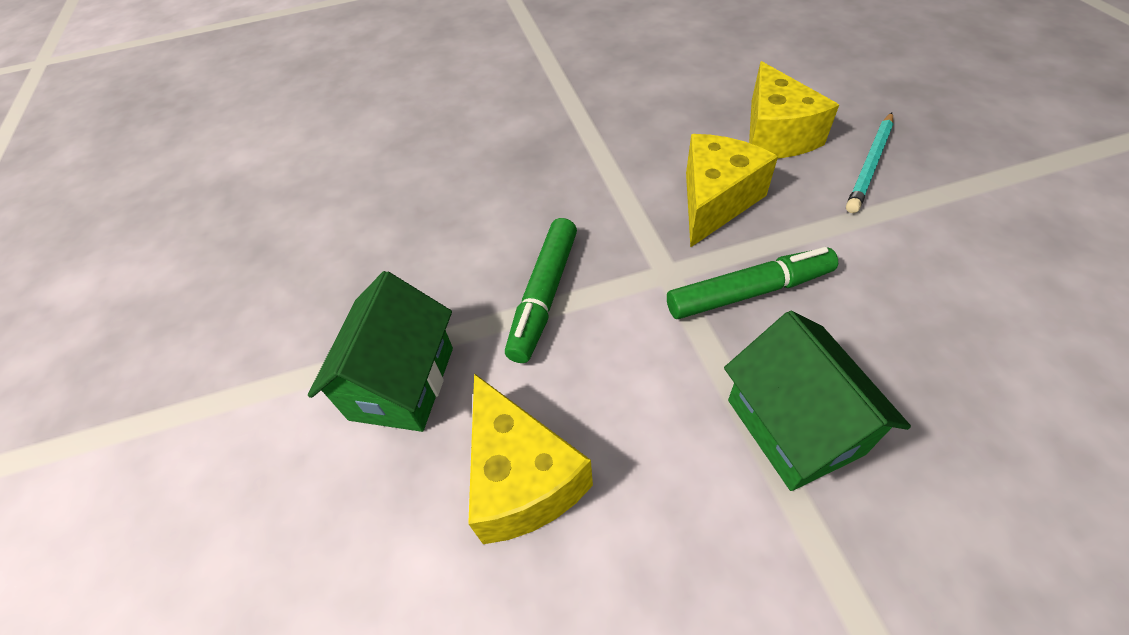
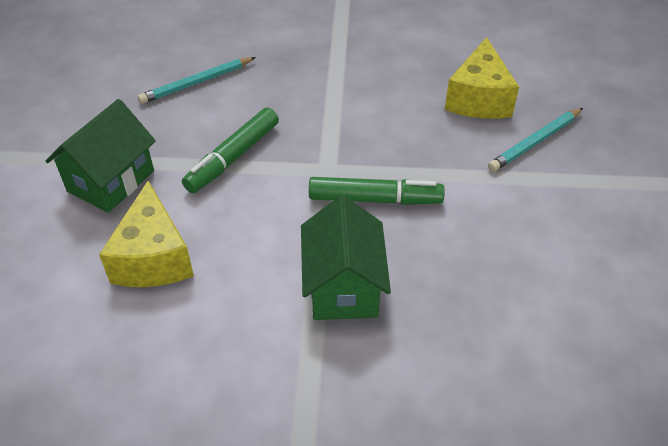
camera: 15 degrees right, 5 degrees down
(442, 214) = (196, 83): none -> turquoise pencil
(715, 201) = (396, 132): yellow cheese -> none

